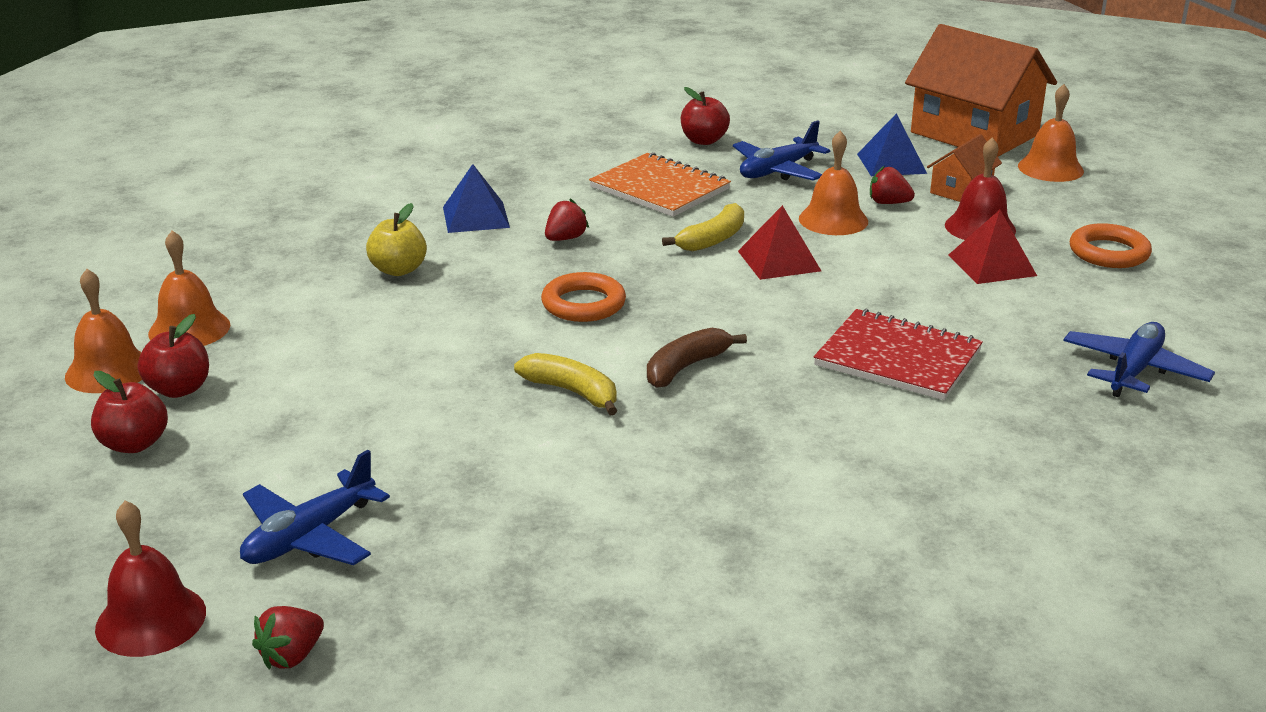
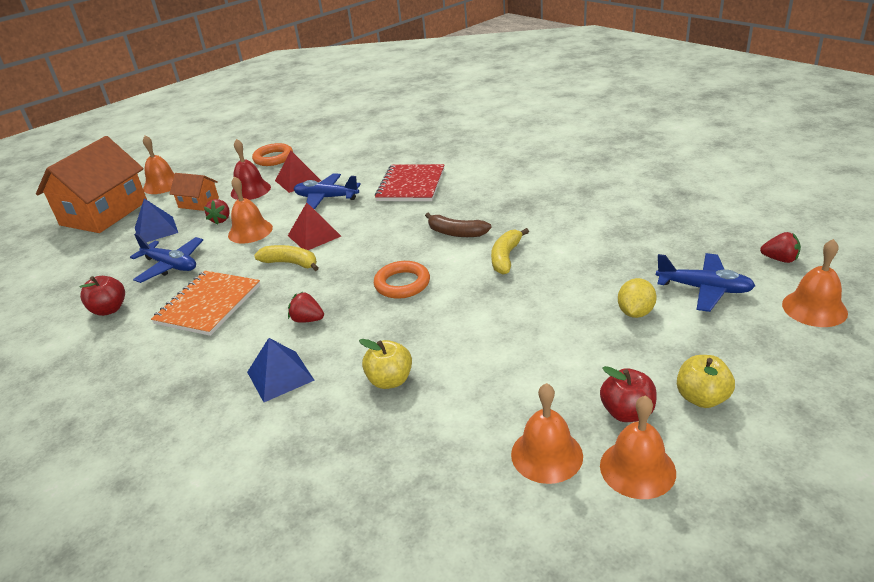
camera: 105 degrees left, 5 degrees up
(134, 444) = (702, 398): red apple -> yellow apple
(151, 620) = (814, 308): red bell -> orange bell
(329, 456) = (635, 312): none -> yellow lemon
(1134, 370) = (391, 140): blue plane -> blue plane (326, 198)

